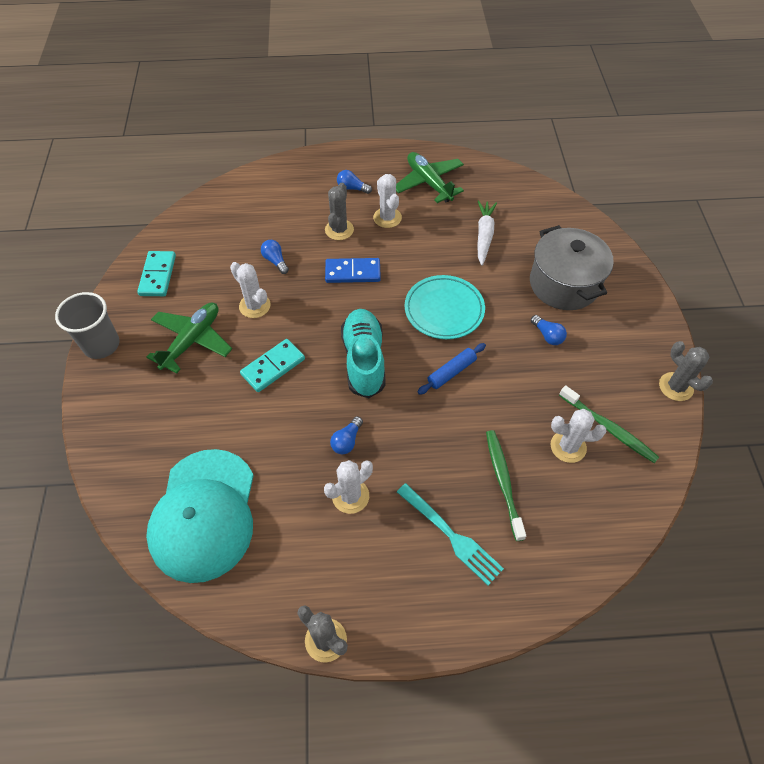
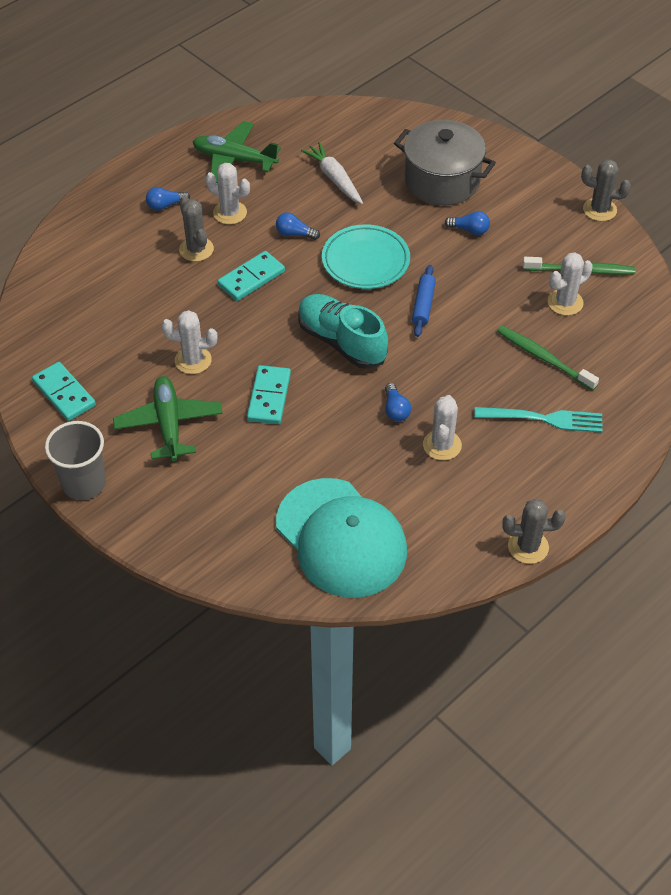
camera: 40 degrees left, 5 degrees down
(275, 261) = (167, 312): blue light bulb -> blue light bulb (295, 234)
(353, 272) = (251, 278): blue domino -> turquoise domino

